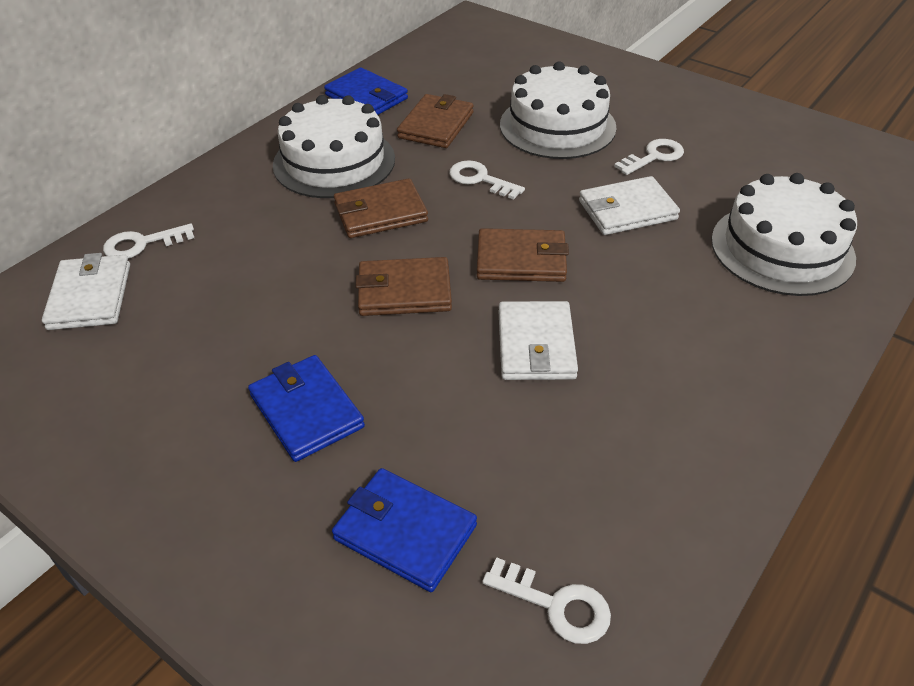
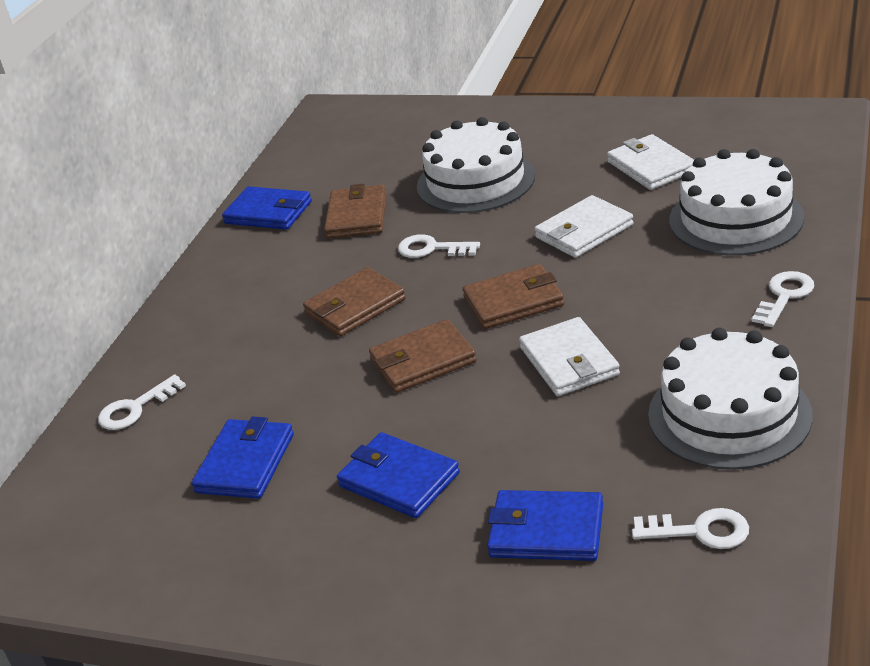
camera: 15 degrees left, 10 degrees down
(90, 296) = (118, 467): white wallet -> white wallet (651, 166)
(190, 336) = (245, 463): none -> blue wallet
(334, 162) = (277, 278): white cake -> white cake (729, 414)
(653, 157) = (581, 180): white key -> white key (784, 296)

